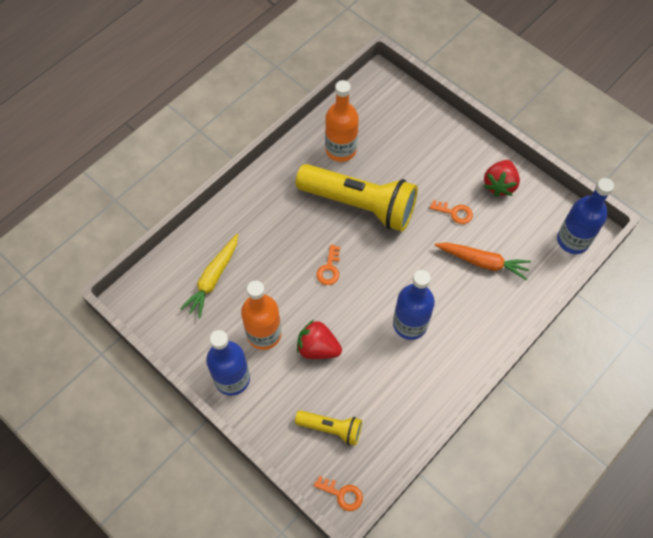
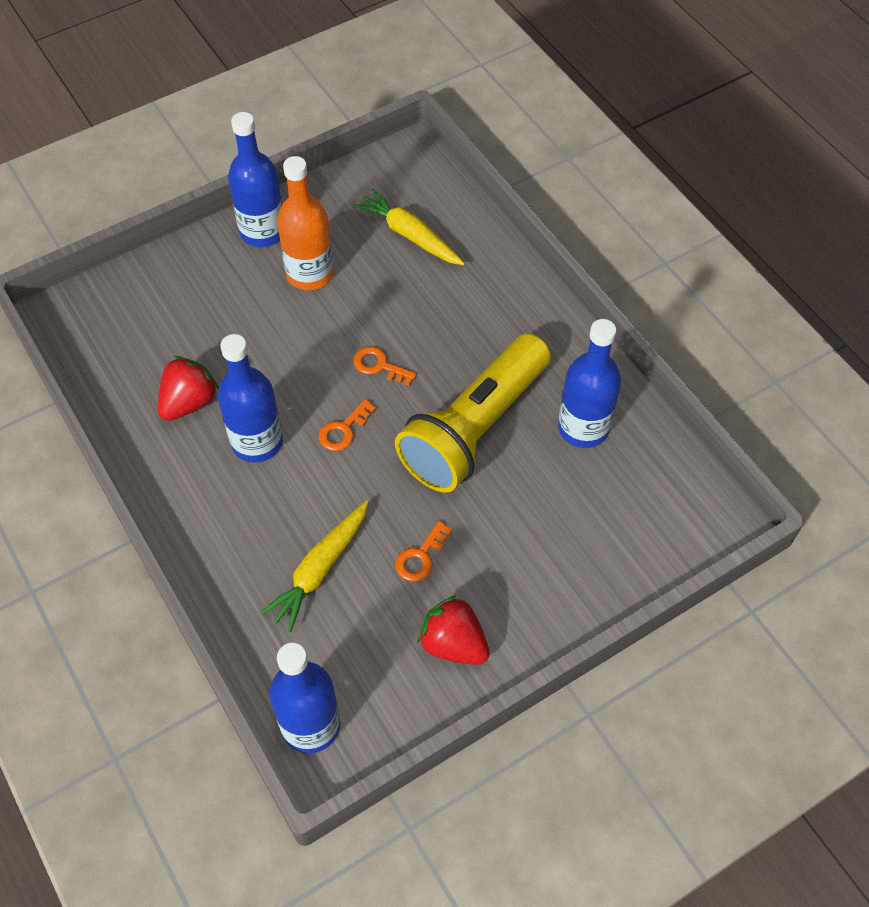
camera: 105 degrees right, 5 degrees down
(318, 348) = (266, 327): red strawberry -> red strawberry (189, 402)
(331, 428) = (153, 317): yellow flashlight -> none
(341, 150) = (583, 428): orange bottle -> blue bottle
(342, 494) = (69, 310): orange key -> orange key (343, 430)
(482, 262) = (320, 569): orange carrot -> yellow carrot

